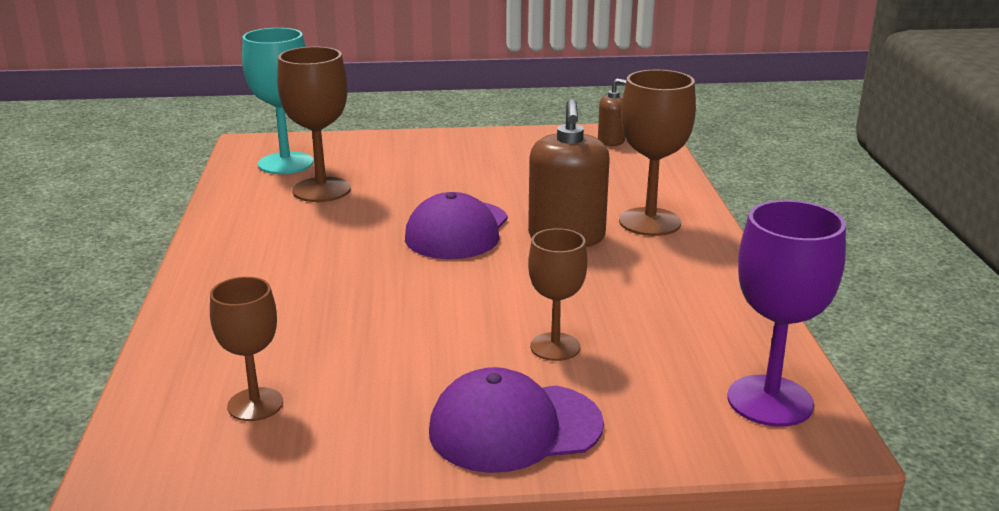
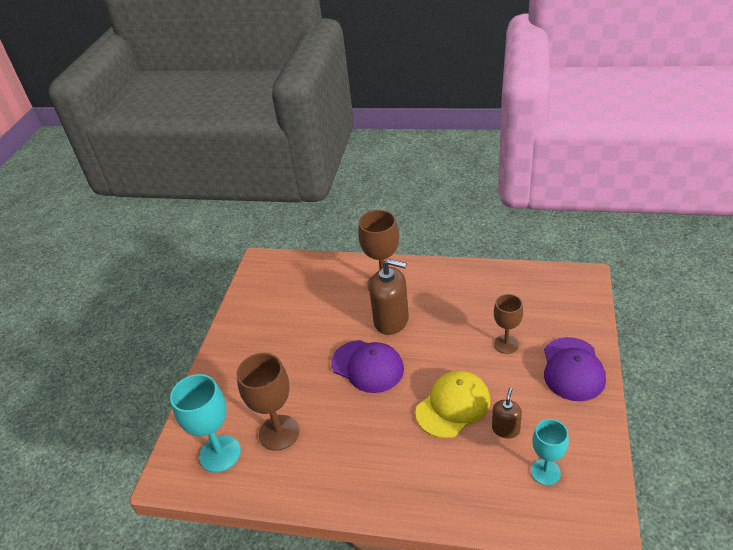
camera: 70 degrees left, 15 degrees up
(255, 404) = (545, 472): brown goblet -> turquoise goblet
(391, 306) = (453, 406): none -> yellow cap
(611, 141) = (266, 277): brown soap dispenser -> brown soap dispenser (505, 429)
(770, 401) = (558, 285): purple goblet -> none

